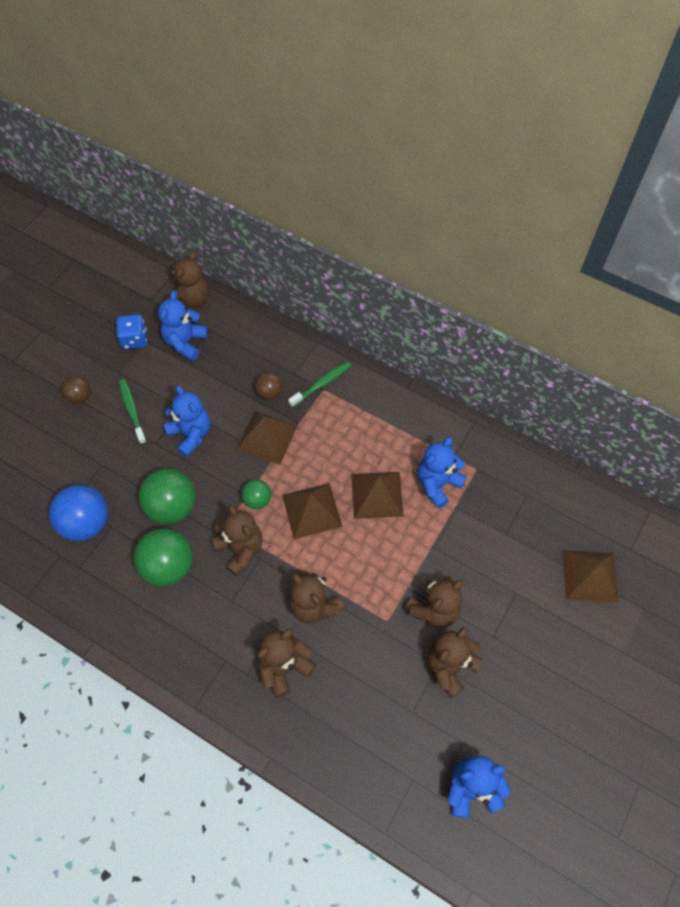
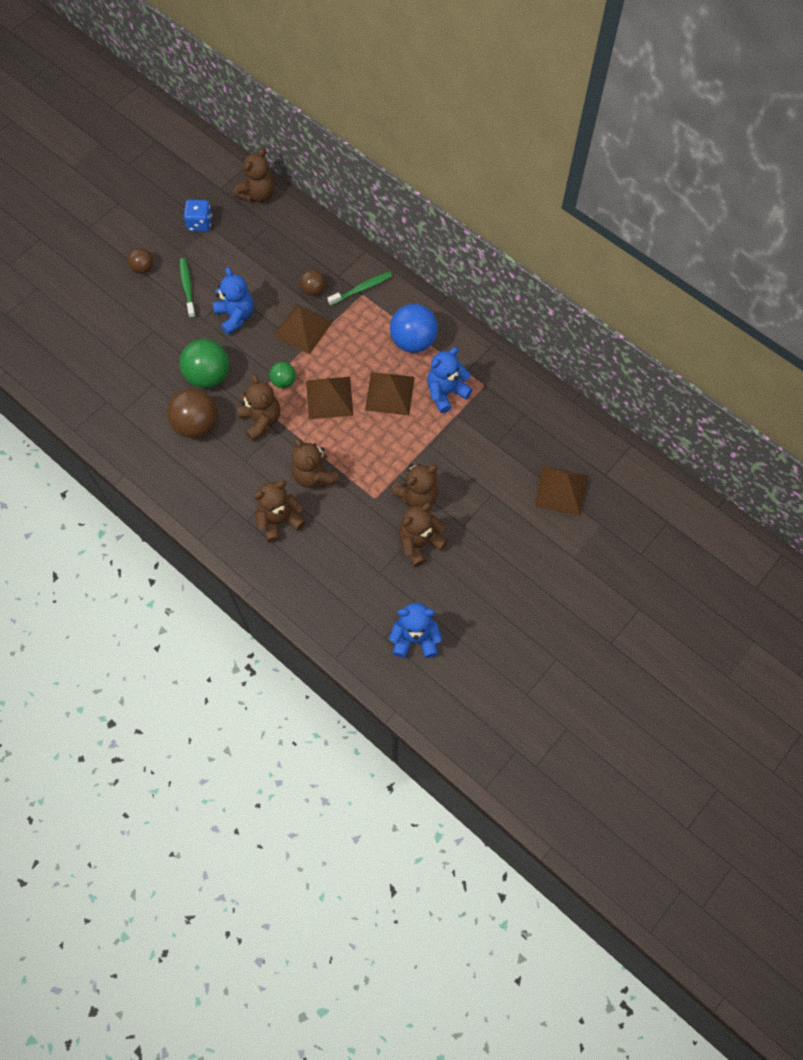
camera: 10 degrees right, 5 degrees up
(86, 523) = (132, 378): blue ball -> blue ball (413, 341)
(168, 566) = (197, 425): green ball -> brown ball
(185, 342) = (245, 233): blue teddy bear -> none

